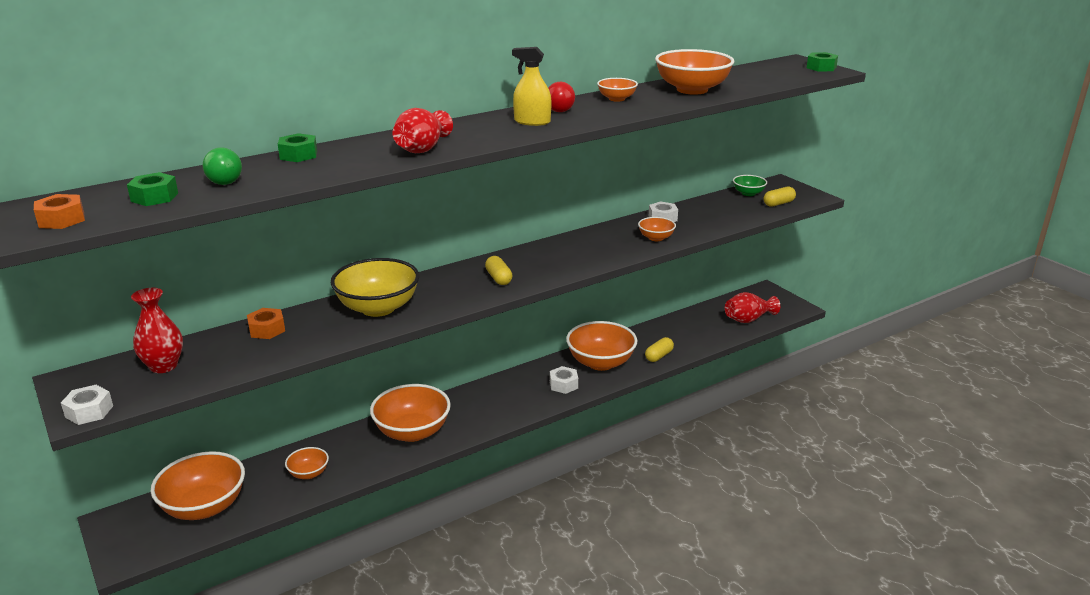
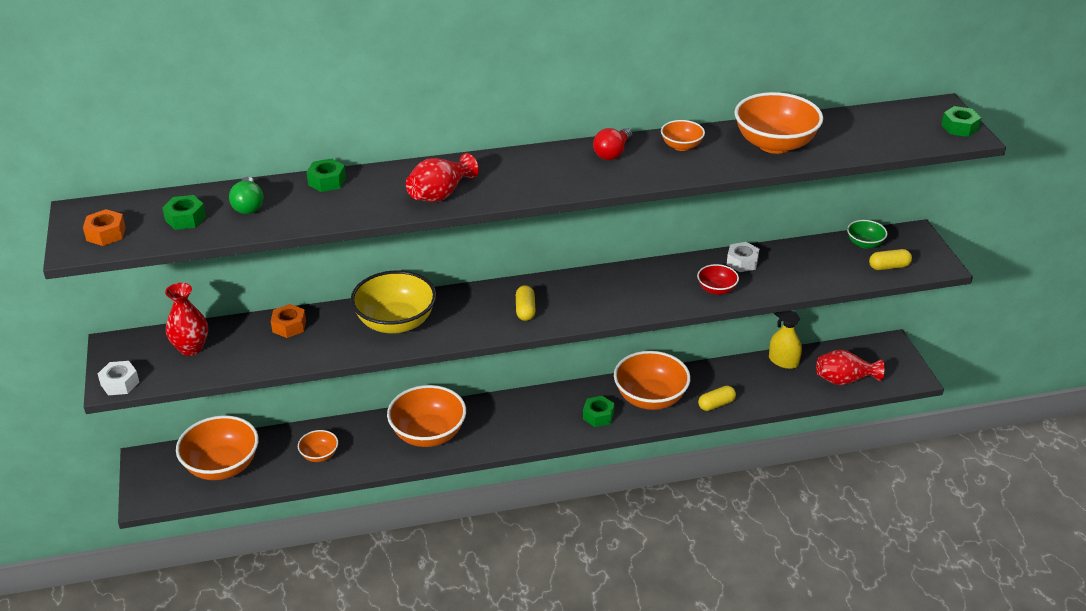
camera: 20 degrees right, 10 degrees up
(532, 122) = (569, 170): yellow spray bottle -> yellow spray bottle (783, 361)
(563, 385) = (598, 416): white nut -> green nut
(656, 238) = (716, 289): orange bowl -> red bowl

